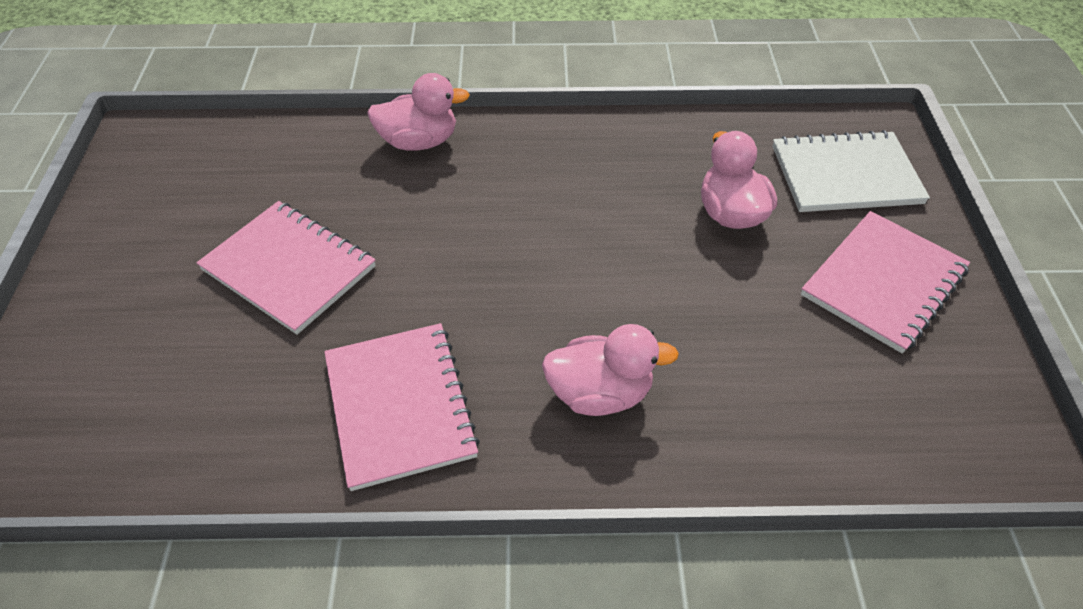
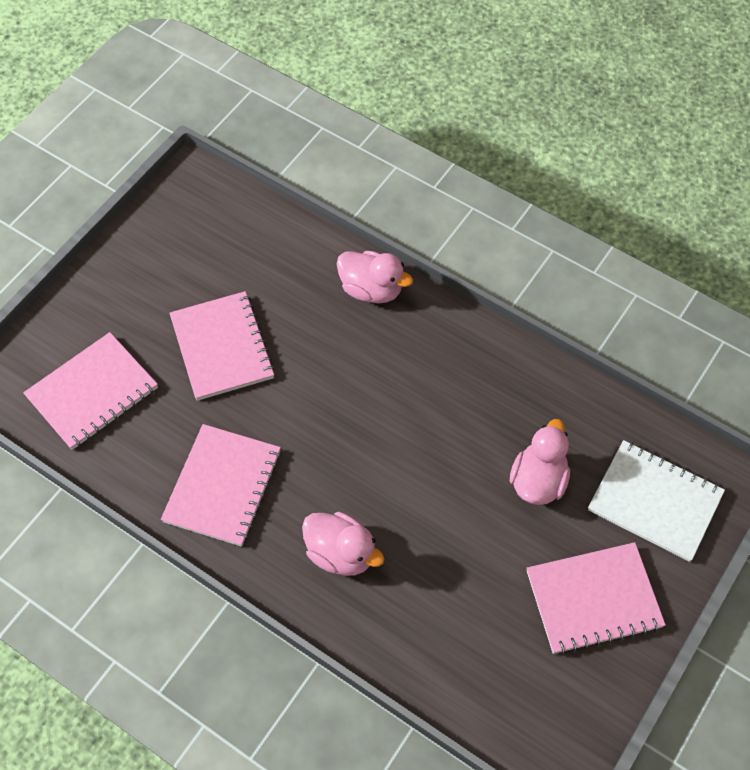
camera: 35 degrees right, 10 degrees up
(144, 399) = (92, 392): none -> pink notebook

